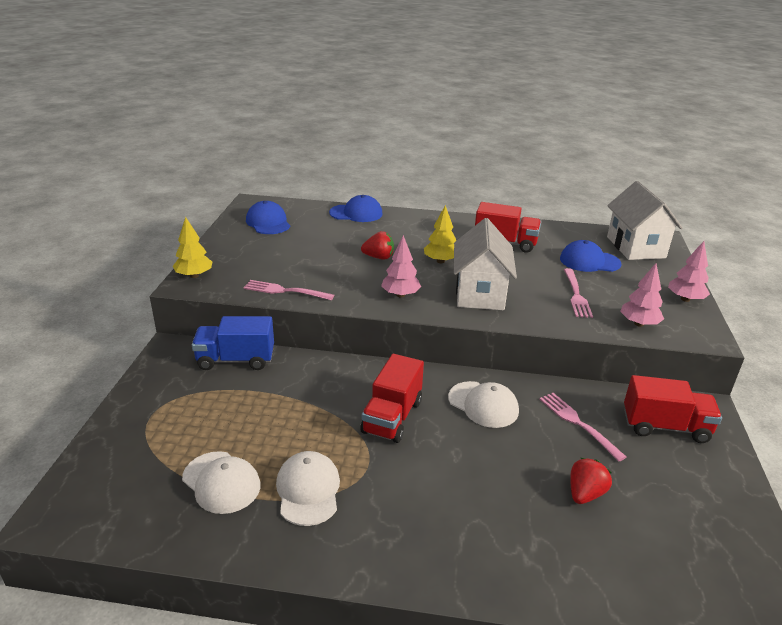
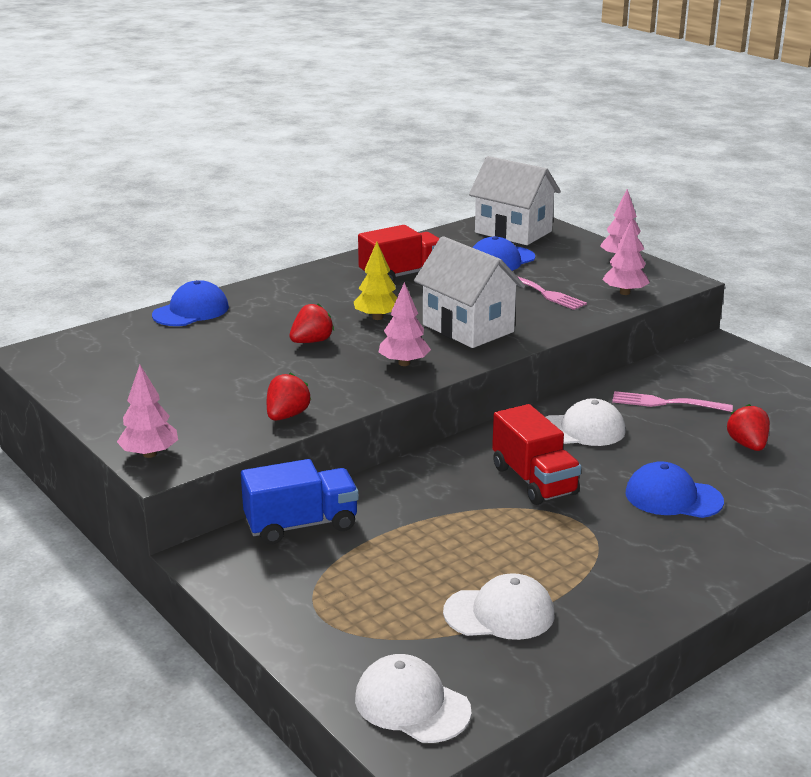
camera: 45 degrees left, 5 degrees down
(194, 275) = (149, 454): yellow tree -> pink tree
(236, 360) = (301, 525): blue truck -> blue truck turned 150 degrees counterclockwise
(268, 222) = (107, 364): blue cap -> blue cap (673, 497)
(285, 291) = (287, 416): pink fork -> red strawberry
(308, 490) = (576, 569): white cap -> white cap (412, 704)
(665, 426) = (719, 372): red truck -> none

